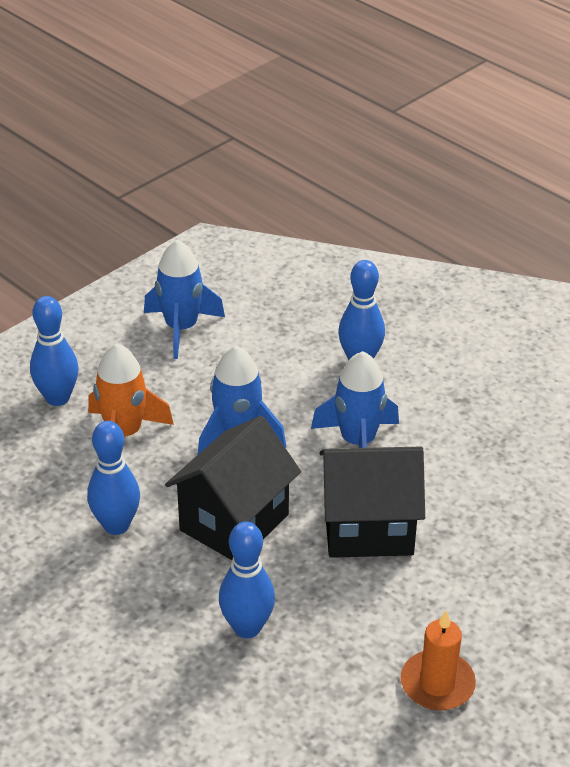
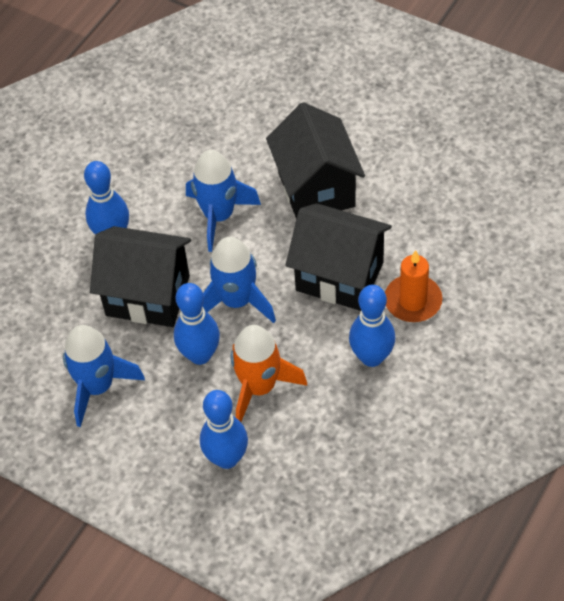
camera: 100 degrees left, 15 degrees up
(247, 627) = (444, 240): blue bowling pin -> blue bowling pin (200, 355)
(273, 374) = (148, 296): none -> black house
(437, 684) = (449, 122): orange candle -> orange candle (413, 301)

